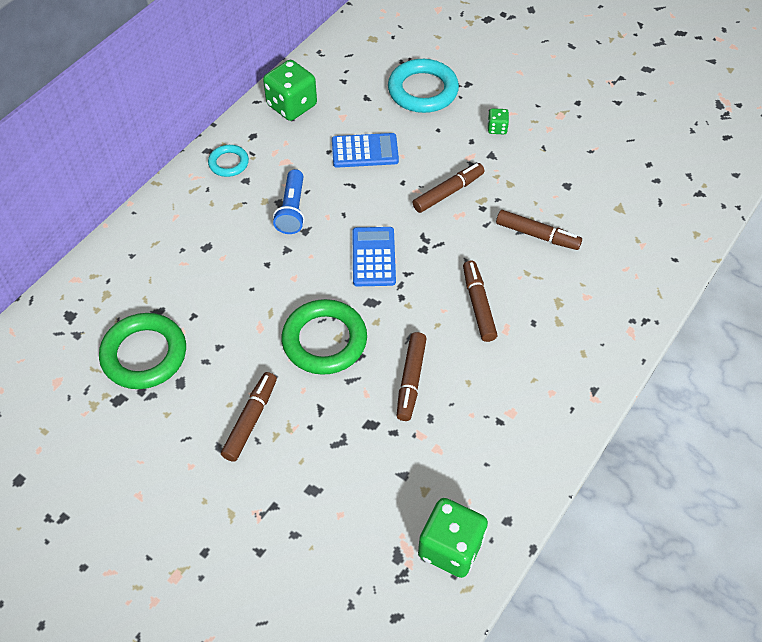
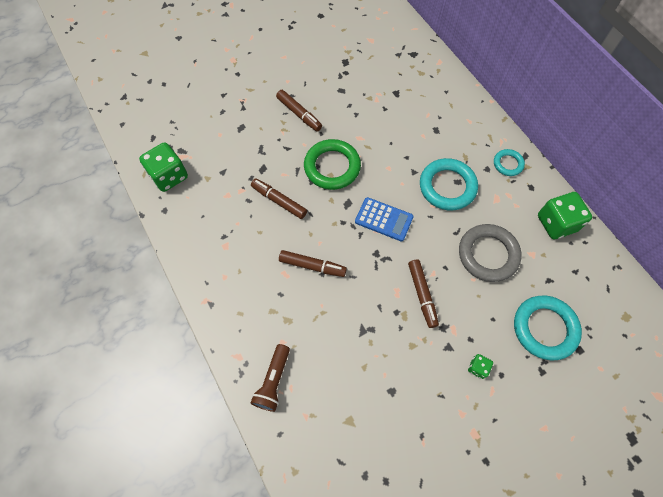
camera: 115 degrees right, 10 degrees up
(144, 354) = (369, 79): green ring -> none
(292, 210) = (447, 187): blue flashlight -> turquoise ring
(365, 151) = (488, 254): blue calculator -> grey ring
(537, 235) = (352, 338): brown marker -> none
(631, 286) = (273, 381): none -> brown flashlight

